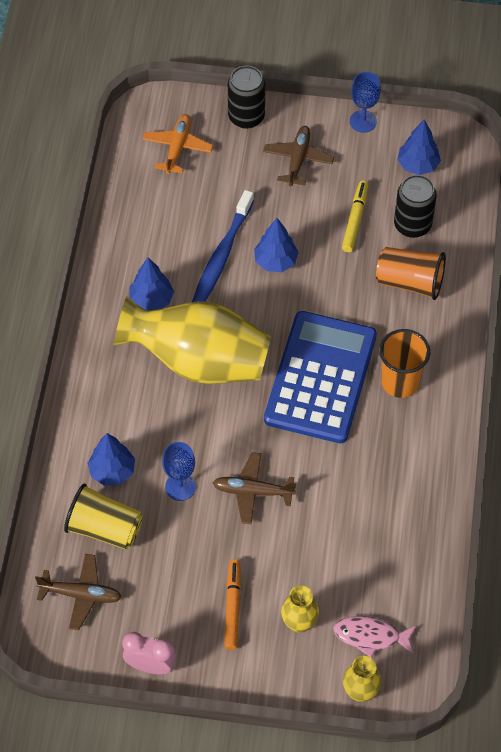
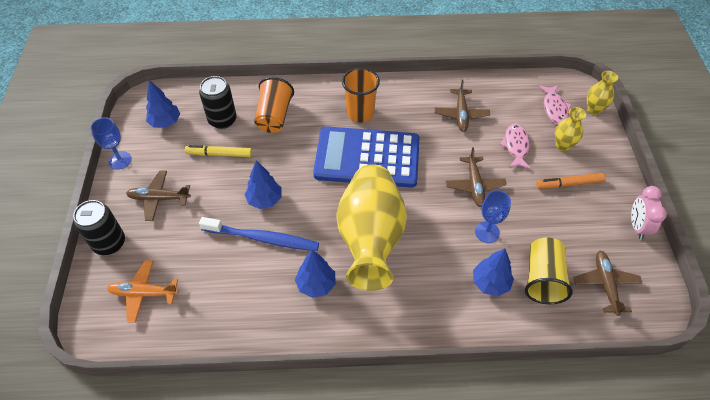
camera: 100 degrees left, 5 degrees down
(309, 561) = (516, 146): none -> pink fish
(378, 507) = (461, 114): none -> brown plane

